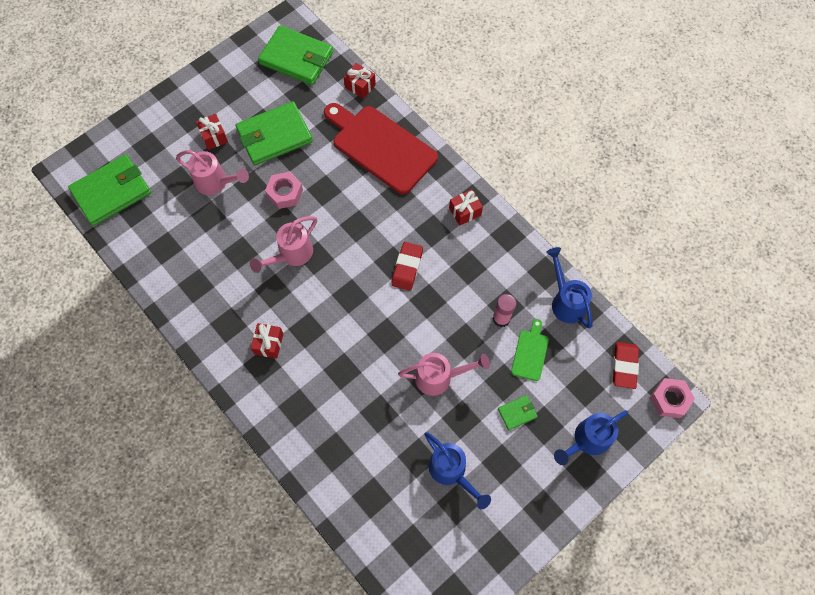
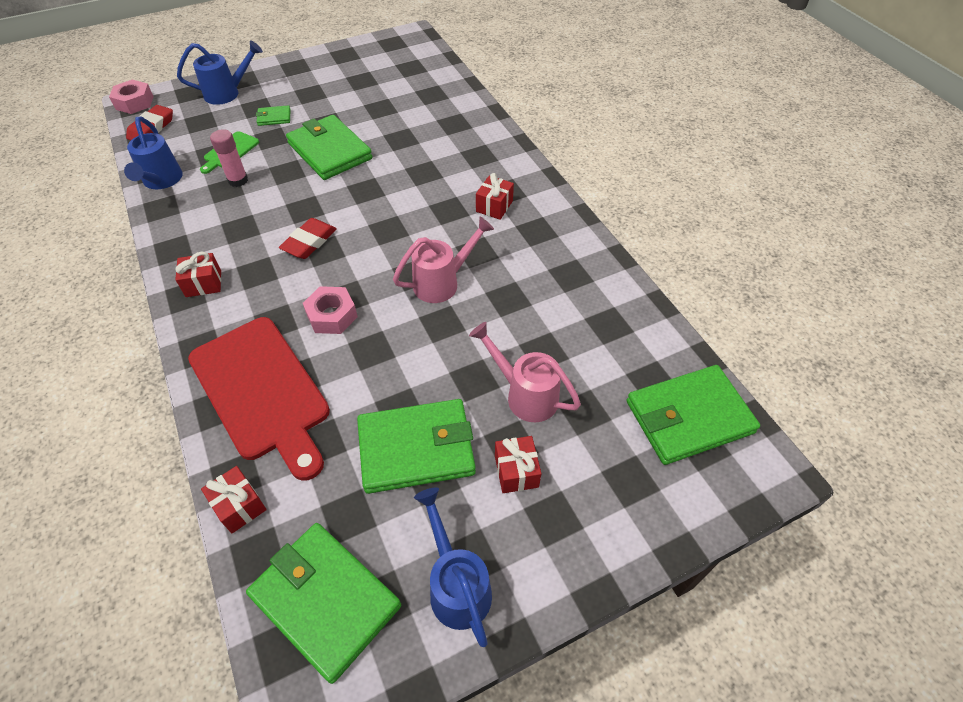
camera: 165 degrees left, 15 degrees down
(285, 193) = (427, 357): pink nut -> pink nut (332, 315)
(439, 377) = (329, 151): pink watering can -> green wallet
(451, 471) = (355, 96): blue watering can -> blue watering can (456, 585)

